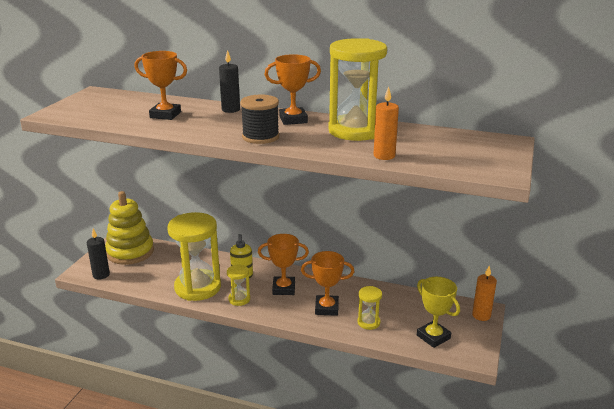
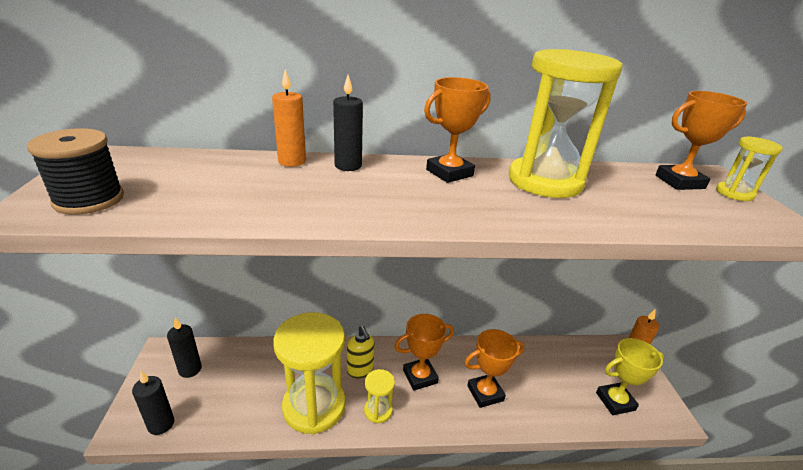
camera: 25 degrees left, 5 degrees up
(130, 252) = (190, 369): yellow stacking toy -> black candle
(165, 115) = (255, 187): orange trophy -> orange trophy (679, 182)
(260, 137) = (441, 210): black spool -> black spool (89, 200)
(368, 322) = (541, 401): yellow hourglass -> yellow hourglass (734, 193)
(384, 156) = (634, 219): orange candle -> orange candle (292, 161)
(433, 337) = (615, 401): yellow trophy -> yellow trophy turned 45 degrees counterclockwise

